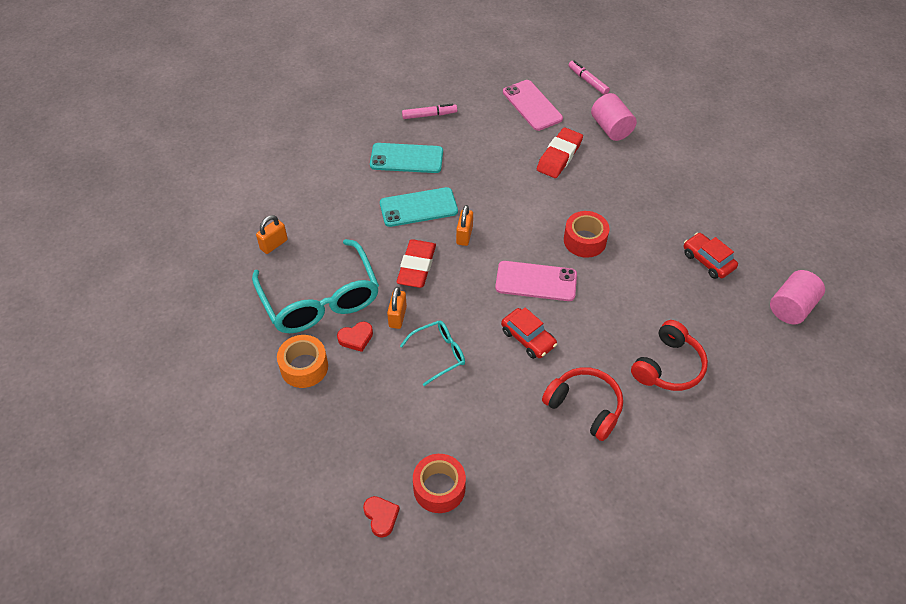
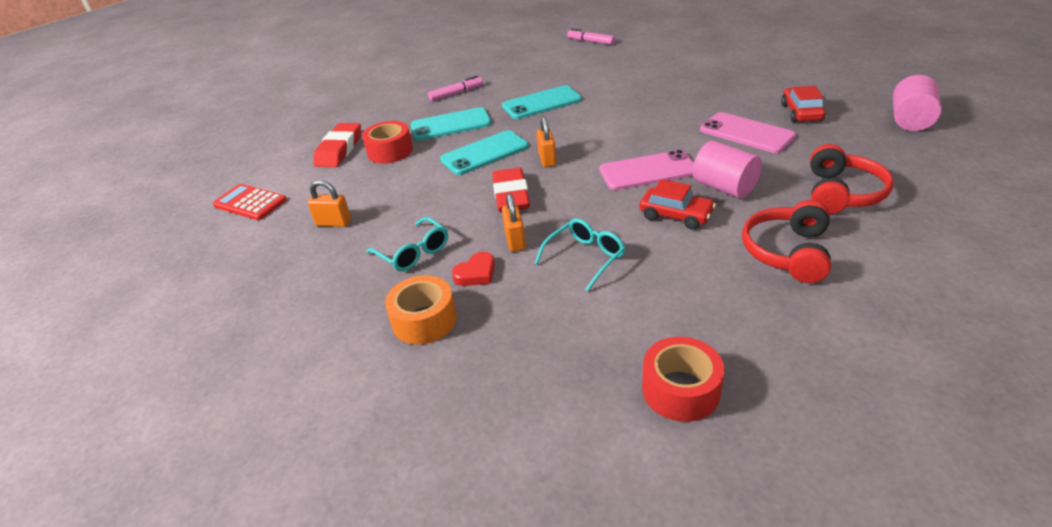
camera: 15 degrees left, 15 degrees down
(218, 196) = (250, 203): none -> red calculator
(274, 244) = (334, 223): orange padlock -> orange padlock turned 75 degrees clockwise
(320, 300) = (414, 253): turquoise glasses -> turquoise glasses, size x0.50
(381, 517) = (624, 453): red heart -> none
(496, 158) = (541, 103): none -> turquoise phone
(532, 105) = (551, 65): pink phone -> pink phone (746, 133)
(559, 156) = (601, 87): red eraser -> red eraser (339, 150)
(584, 240) = (672, 131): red tape -> red tape (390, 151)
(584, 407) = (787, 252): red headphones -> red headphones turned 90 degrees counterclockwise
(611, 128) = (635, 60): pink cylinder -> pink cylinder (724, 187)
(708, 260) = (801, 112): red car -> red car turned 60 degrees clockwise

